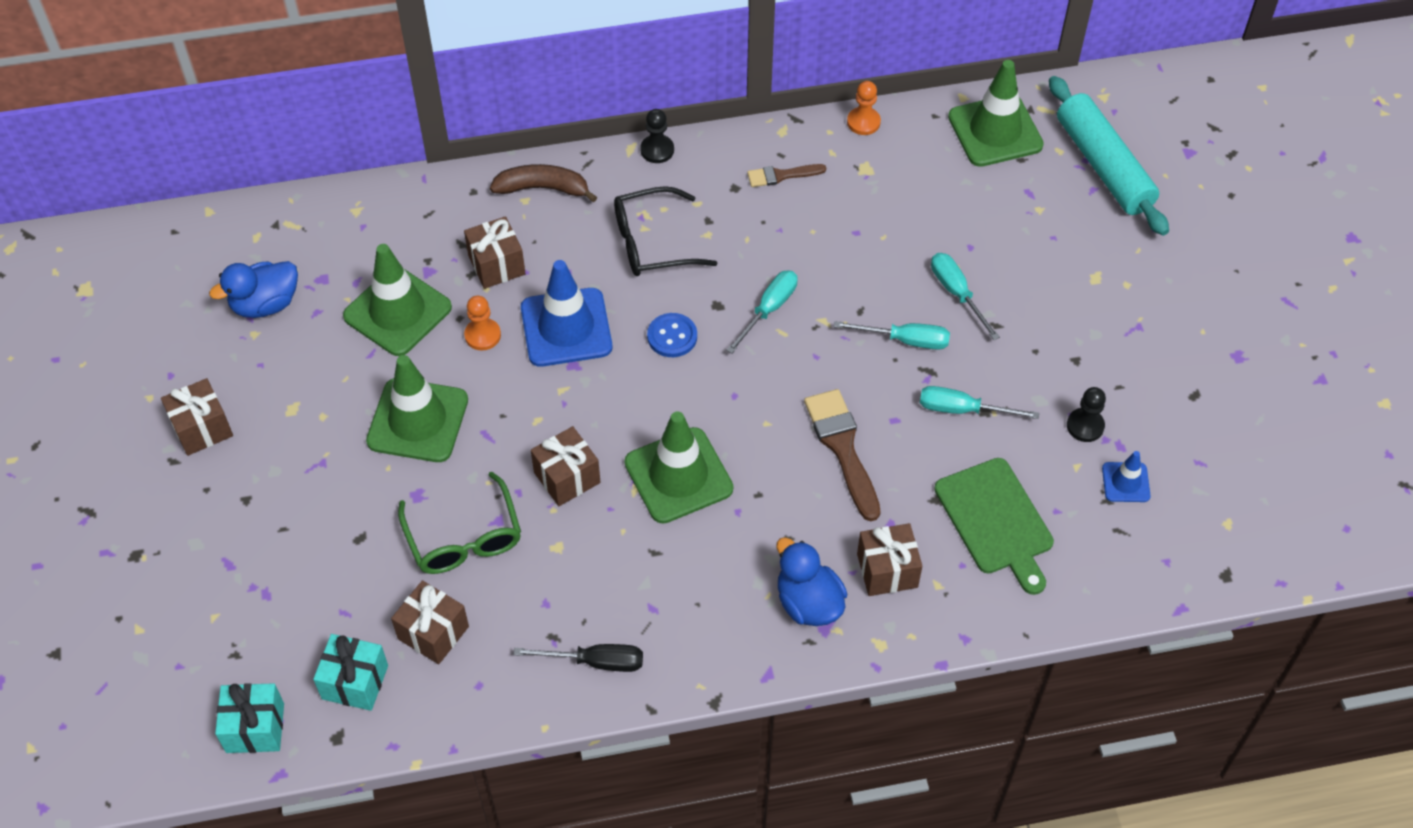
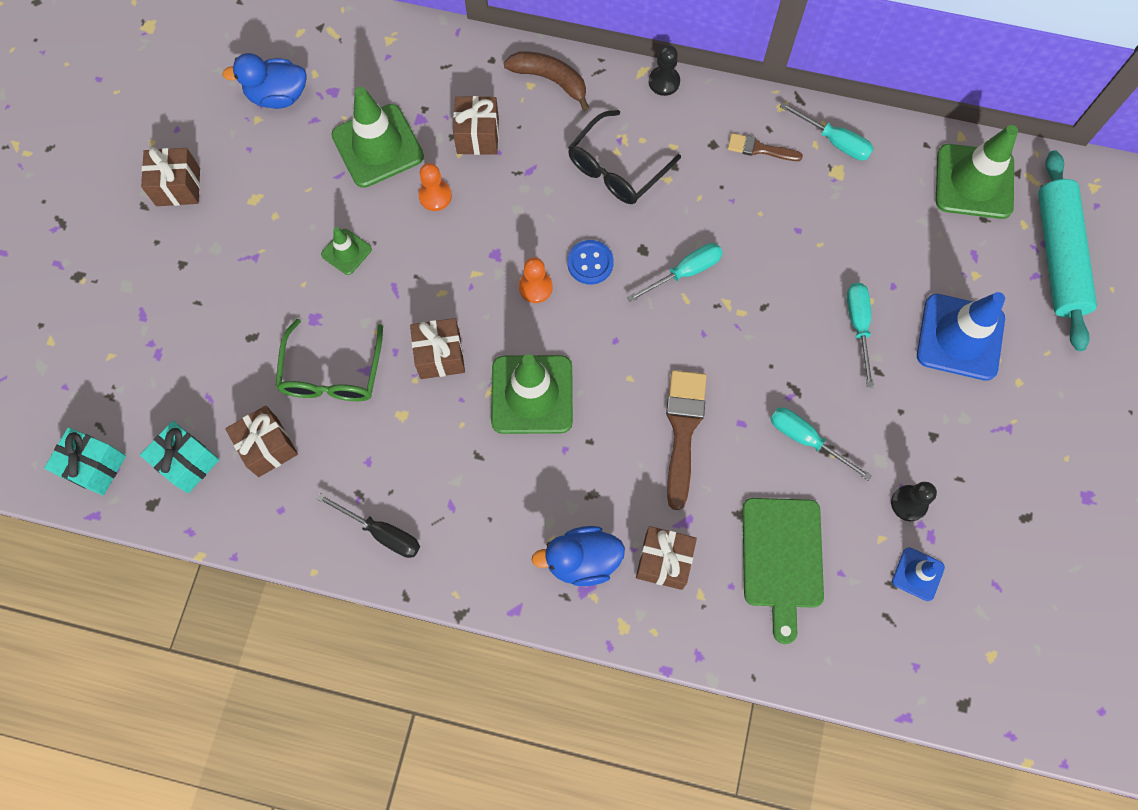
camera: 25 degrees right, 15 degrees up
(417, 421) = (346, 252): green traffic cone -> green traffic cone, size x0.50
(566, 328) = (506, 218): blue traffic cone -> blue traffic cone (960, 337)
(652, 243) = (617, 168): black glasses -> black glasses turned 60 degrees counterclockwise
(808, 603) = (582, 560): blue duck -> blue duck turned 90 degrees counterclockwise
(863, 122) = (858, 126): orange pawn -> orange pawn (535, 287)
(905, 340) = (789, 352): turquoise screwdriver -> turquoise screwdriver (834, 141)

